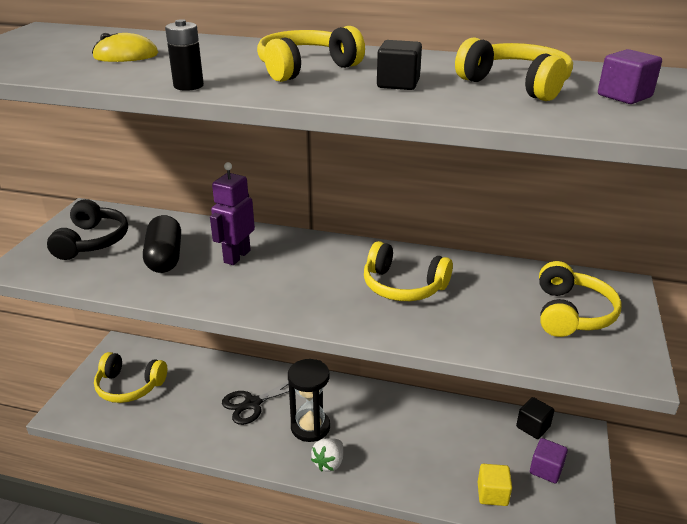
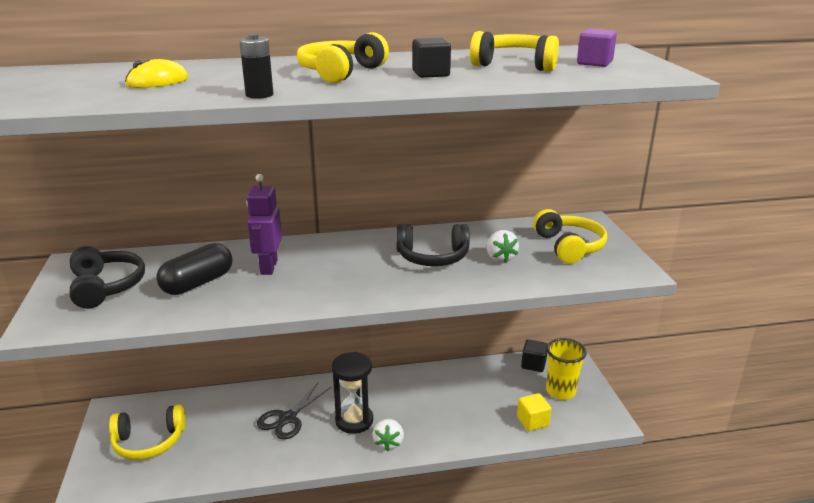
camera: 25 degrees left, 5 degrees down
(165, 257) = (198, 283): black capsule -> black capsule turned 75 degrees clockwise
(403, 286) = (432, 257): yellow headphones -> black headphones
(476, 307) = (500, 258): none -> white strawberry
(546, 469) = (560, 391): purple cube -> yellow cup

